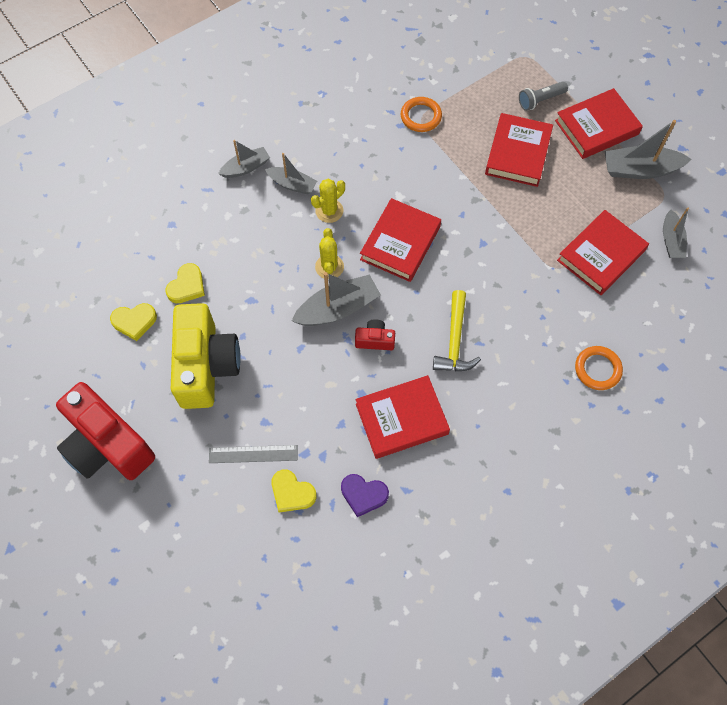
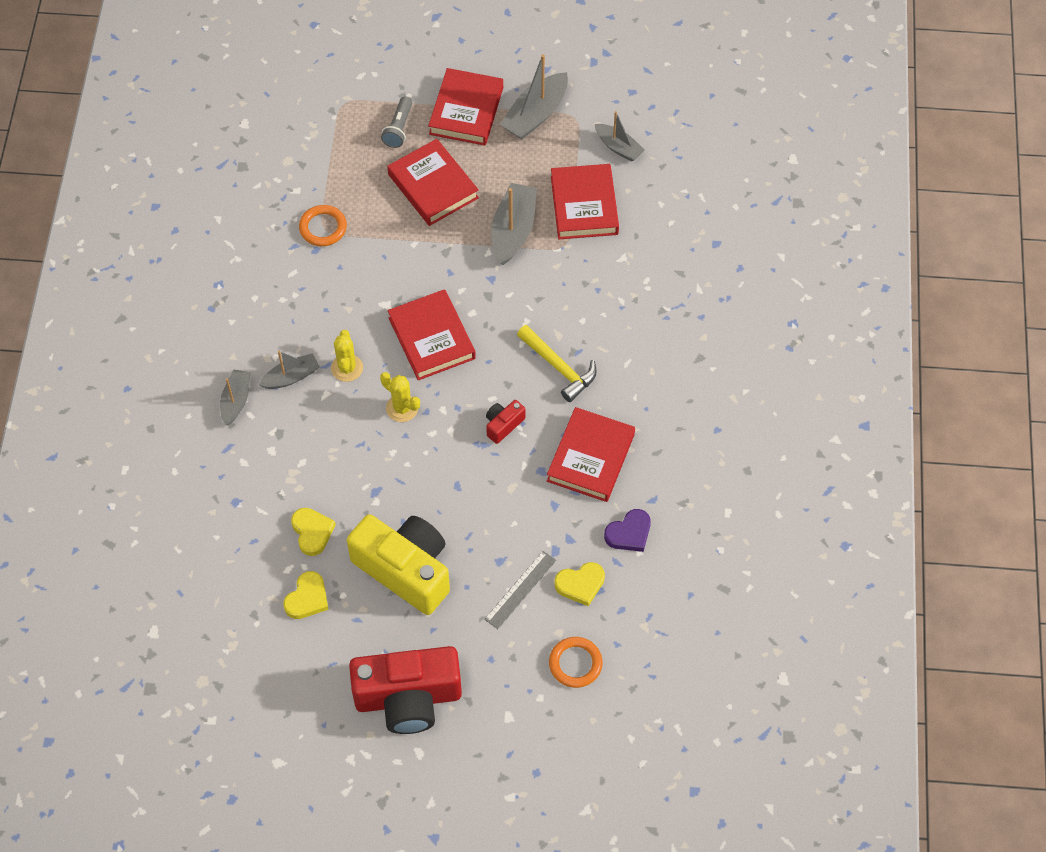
camera: 50 degrees left, 5 degrees down
(337, 308) = (447, 431): grey boat -> grey boat (513, 230)
(597, 369) = (677, 288): orange ring -> orange ring (575, 663)

